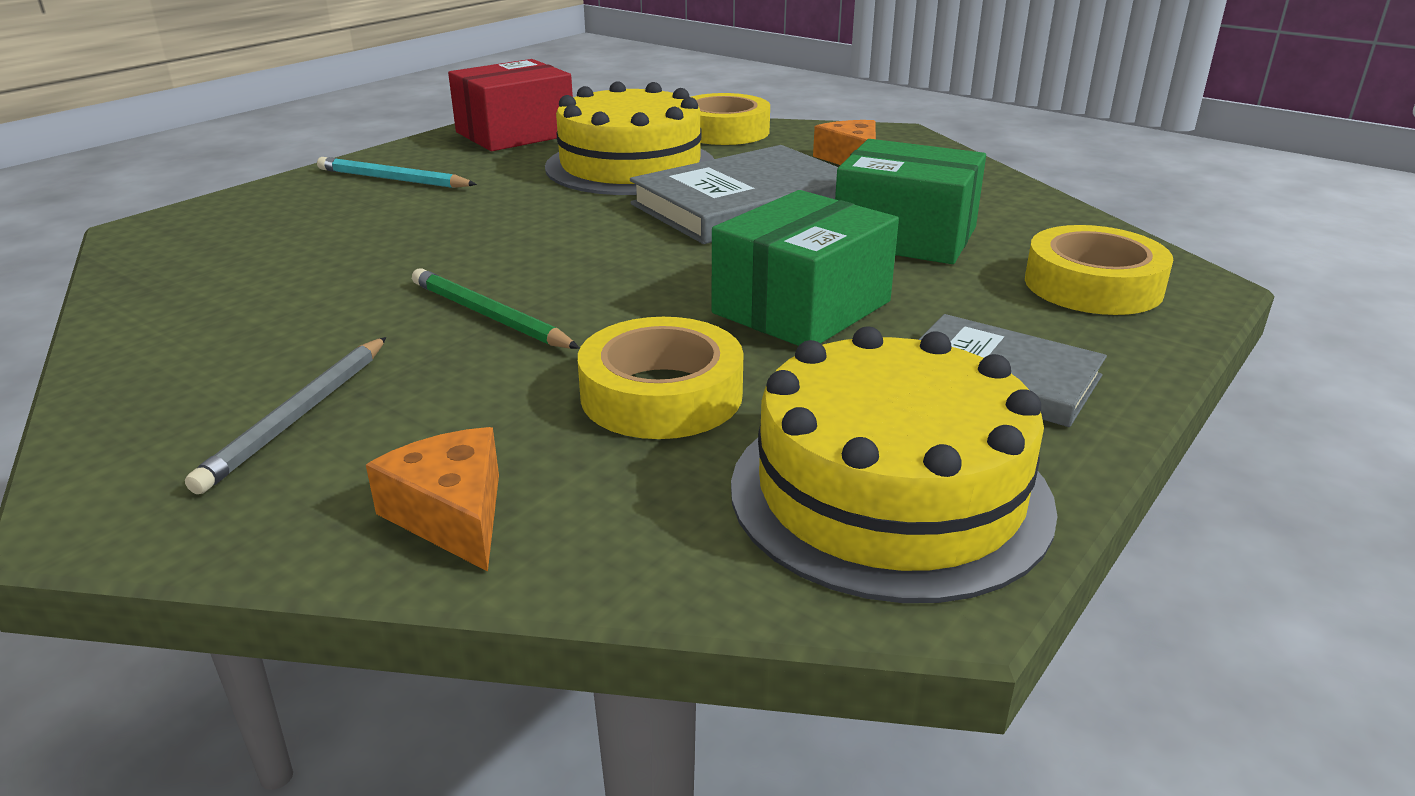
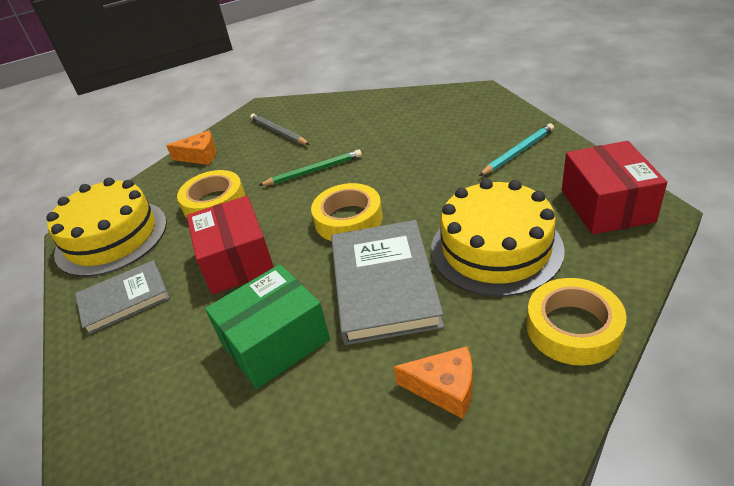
camera: 125 degrees right, 10 degrees up
(801, 307) = (237, 261): green box -> red box
(1093, 285) = (141, 398): yellow tape -> yellow tape (348, 219)

